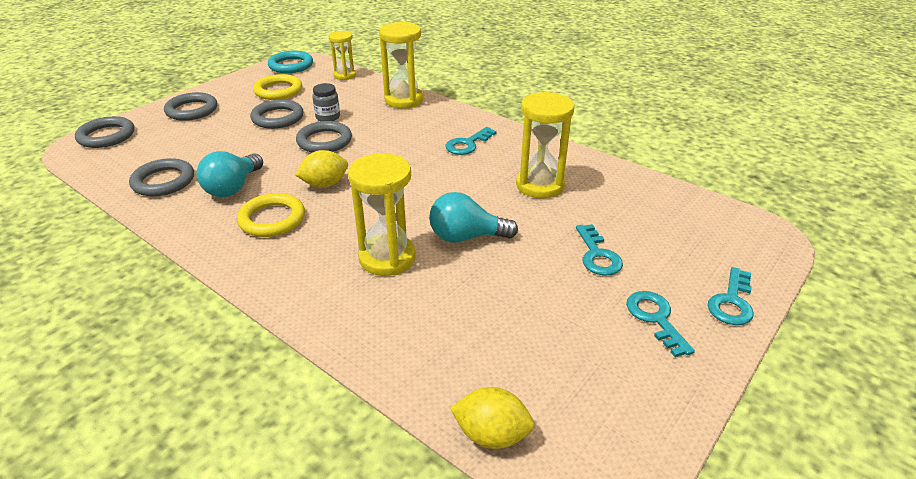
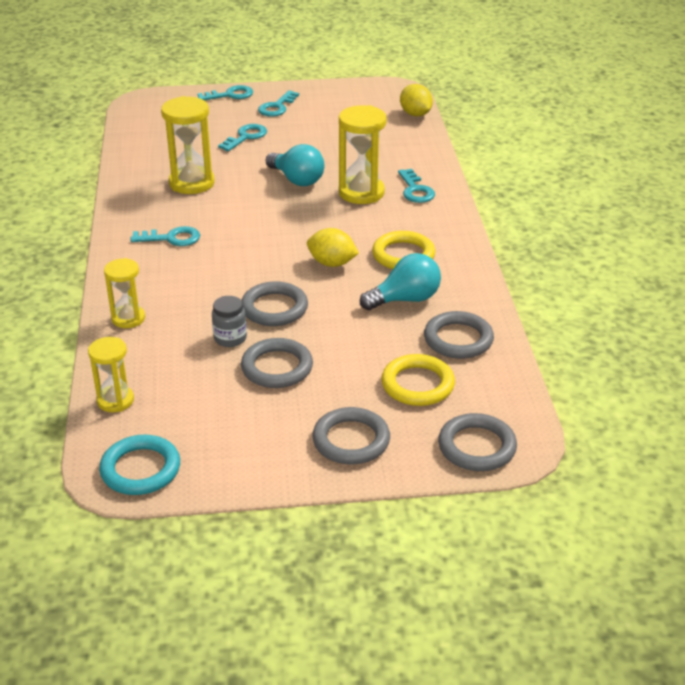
camera: 135 degrees left, 0 degrees up
(278, 91) = (221, 418): yellow ring -> yellow ring (417, 384)
(336, 293) = (415, 190): none -> turquoise key
(404, 100) = (128, 318): yellow hourglass -> yellow hourglass, size x0.62

